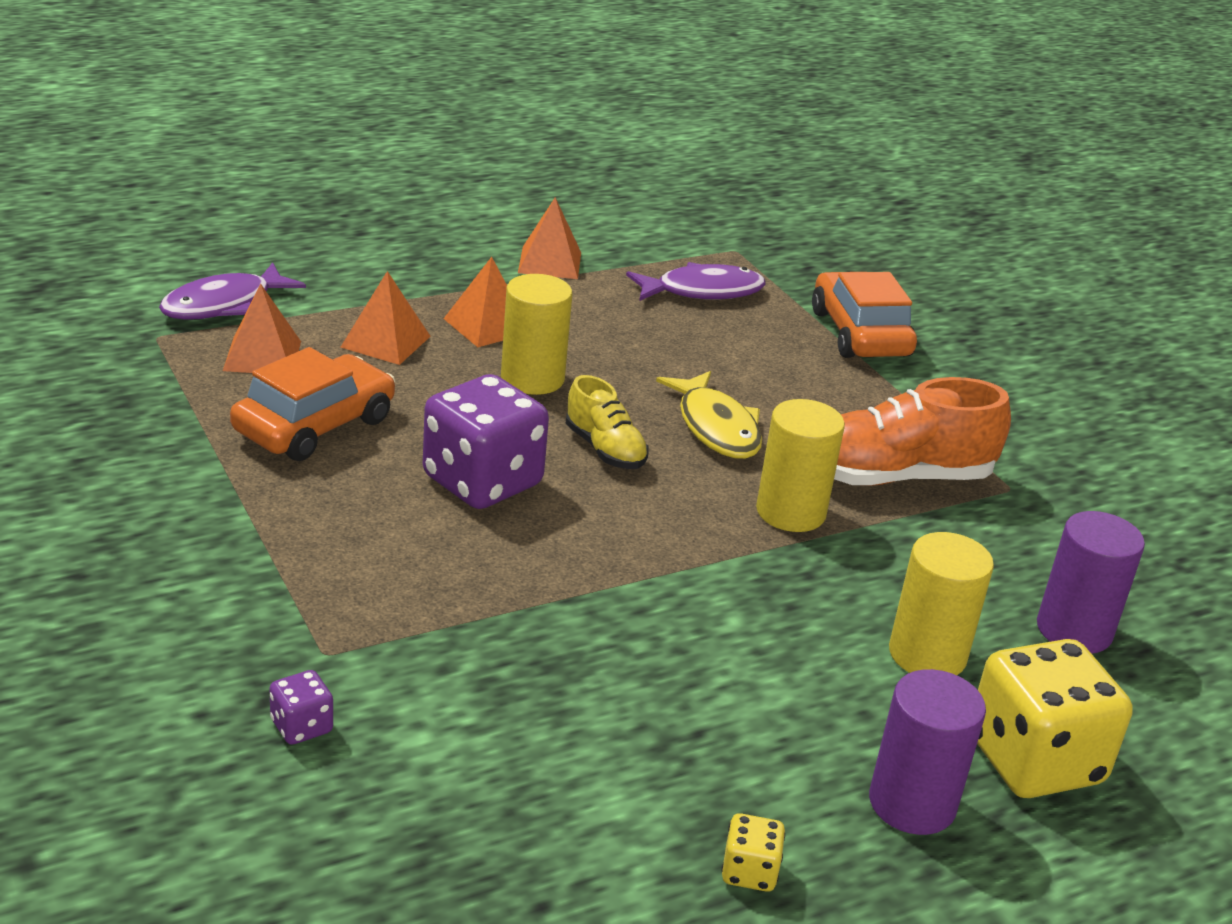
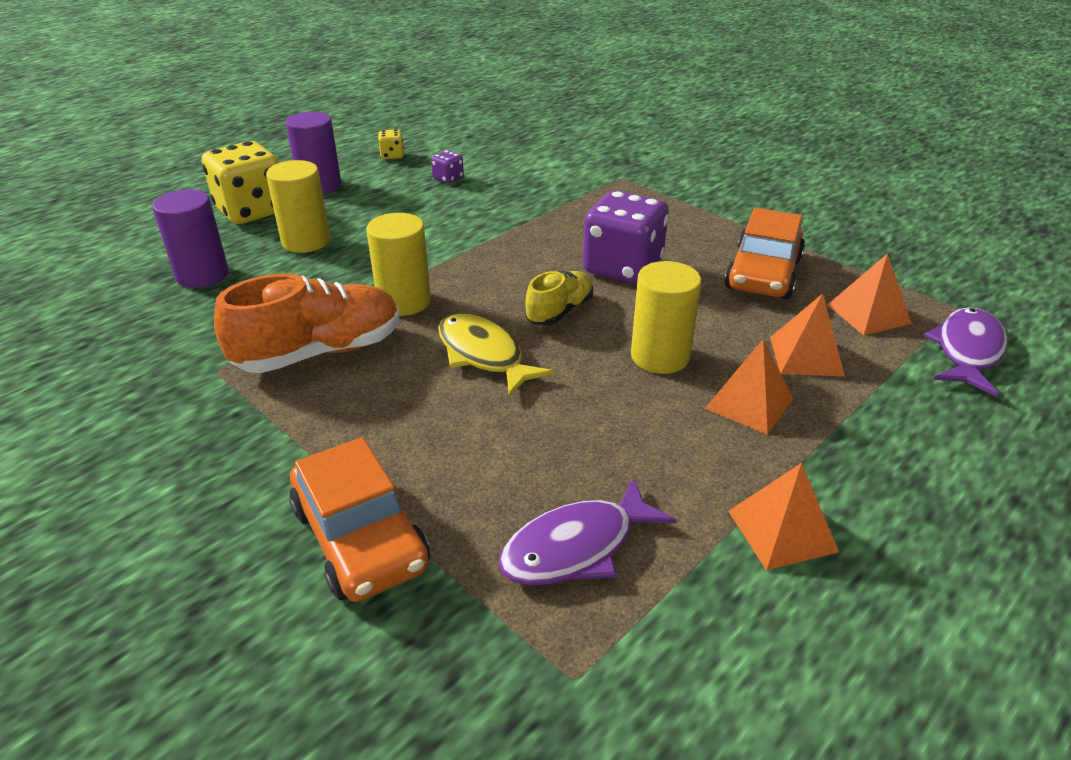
camera: 165 degrees right, 5 degrees up
(301, 726) = (603, 156): purple dice -> purple dice (448, 178)
(605, 449) = (559, 311): yellow shoe -> yellow shoe turned 90 degrees clockwise

